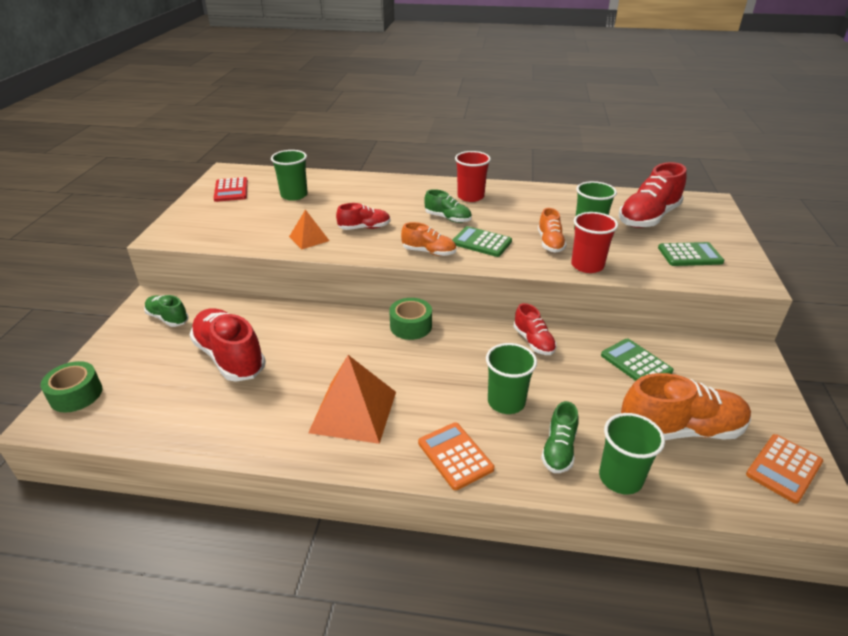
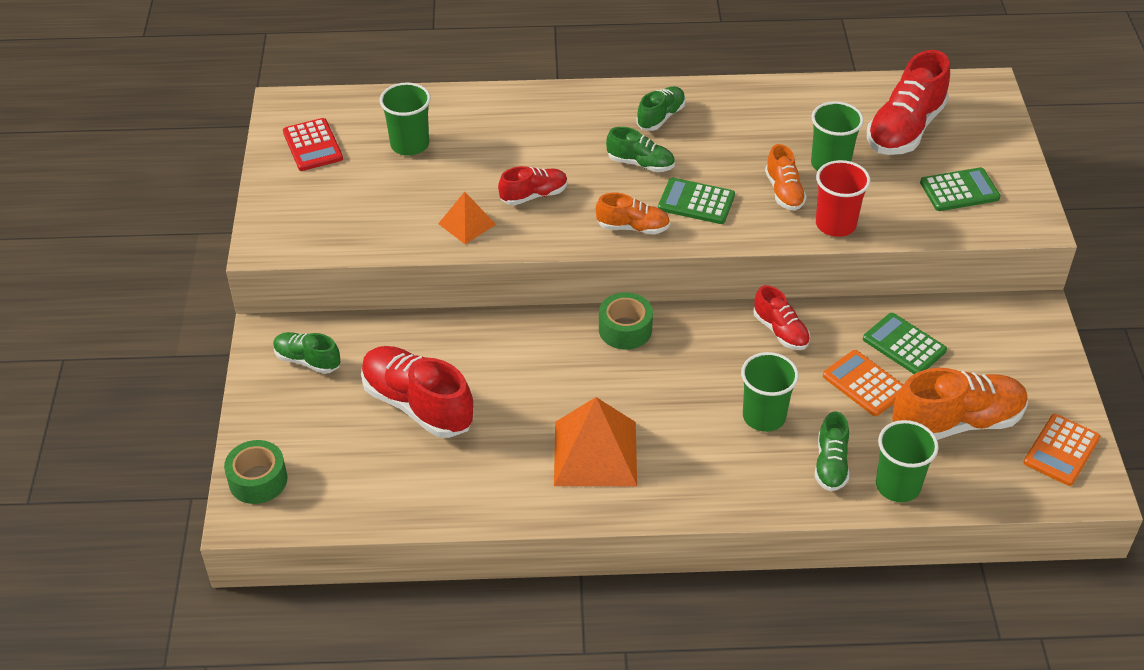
camera: 10 degrees left, 10 degrees up
(455, 456) = (722, 488): orange calculator -> orange calculator (864, 384)
(470, 196) = (660, 117): red cup -> green shoe

